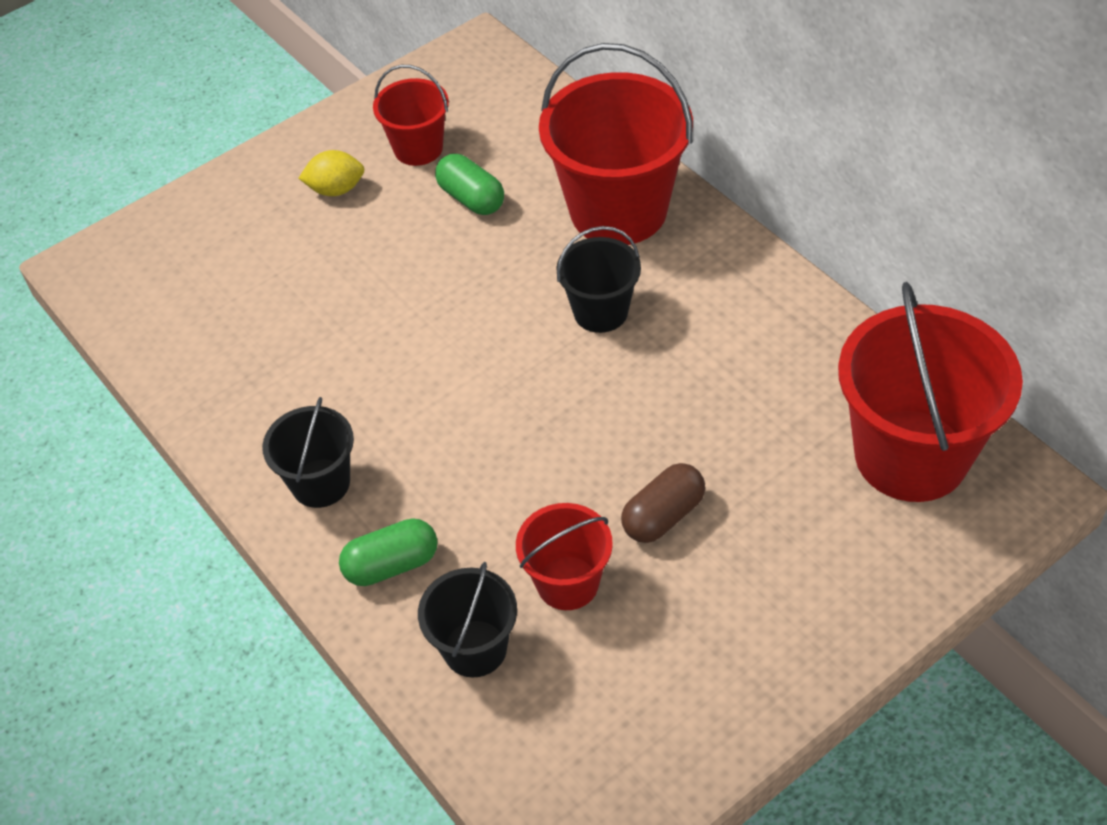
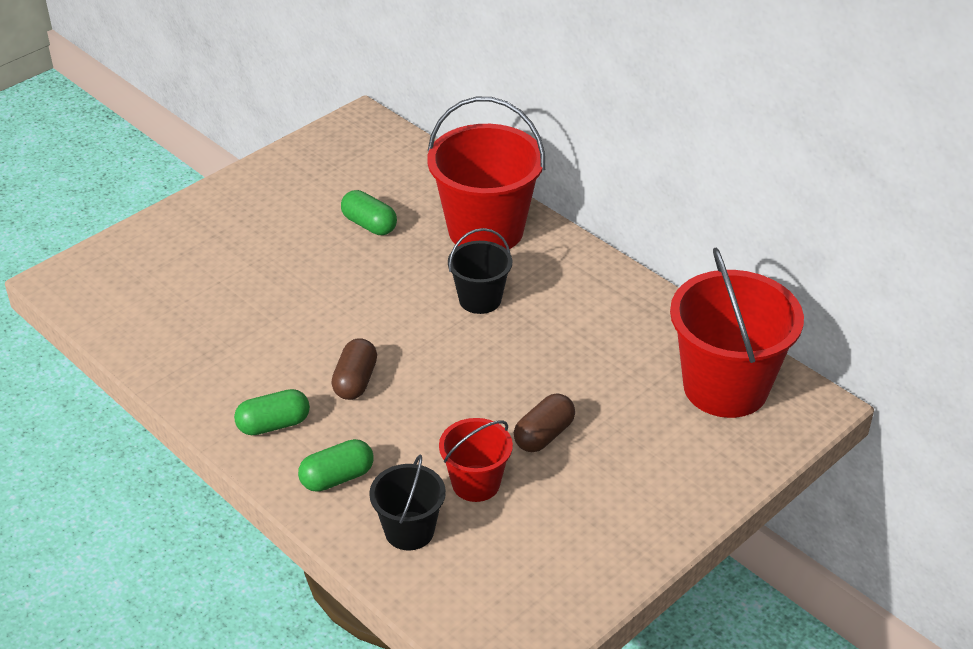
camera: 10 degrees left, 10 degrees down
(320, 483) = (273, 424): black bucket -> green capsule
(336, 189) = (260, 221): yellow lemon -> none
(418, 148) = (323, 191): red bucket -> none
(429, 425) = (355, 381): none -> brown capsule

